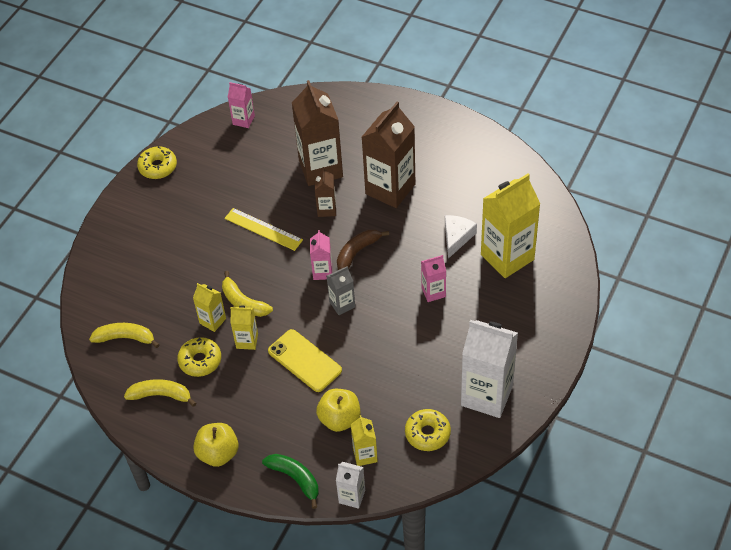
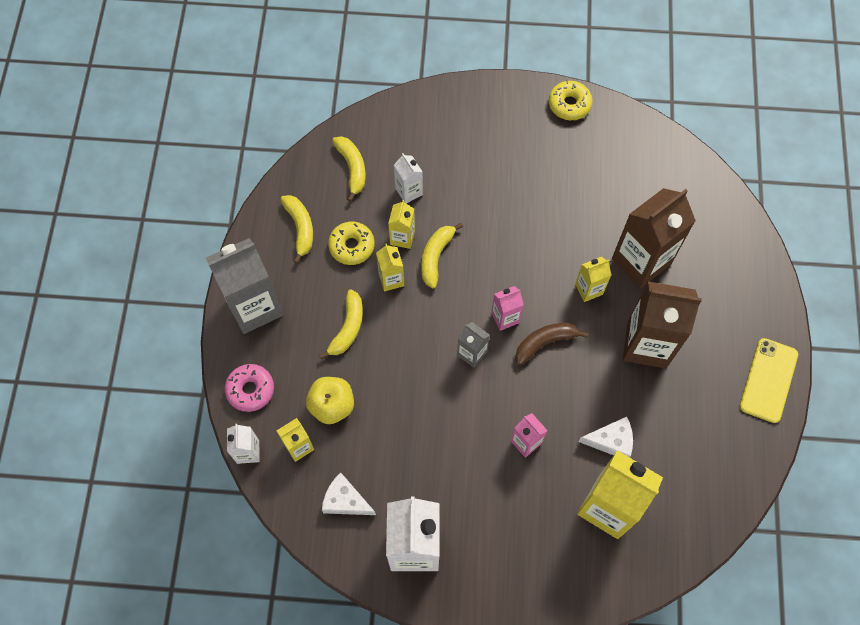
camera: 65 degrees right, 15 degrees up
(172, 303) = (409, 191): none -> white carton
(218, 453) = (254, 307): yellow apple -> grey carton
(243, 120) = (670, 157): pink carton -> none
(263, 229) = (535, 237): yellow ruler -> none
(275, 386) = (348, 328): none -> yellow banana
(295, 478) = (250, 390): green banana -> pink donut
(304, 361) = (388, 344): yellow phone -> yellow phone (768, 380)
(326, 209) = (589, 289): brown carton -> yellow carton
(357, 252) = (545, 342): brown banana -> brown banana turned 45 degrees counterclockwise
(427, 433) = (345, 500): yellow donut -> white cheese

